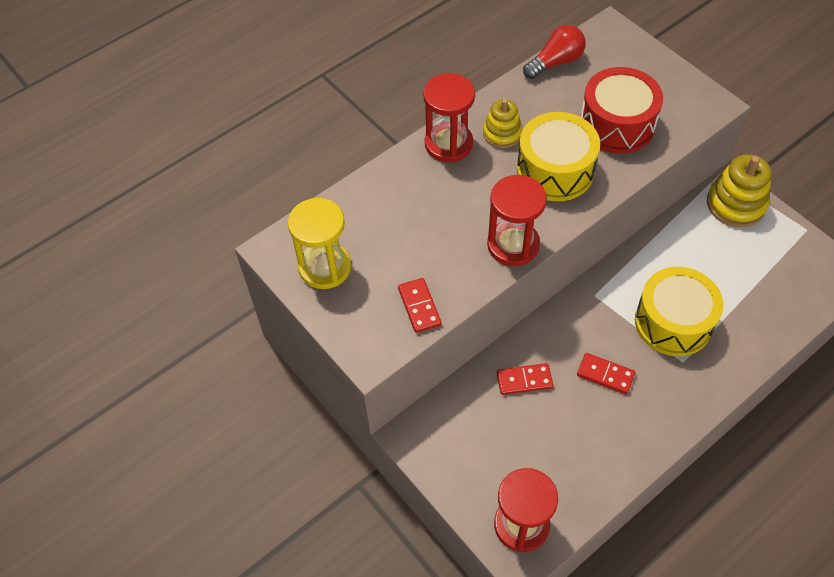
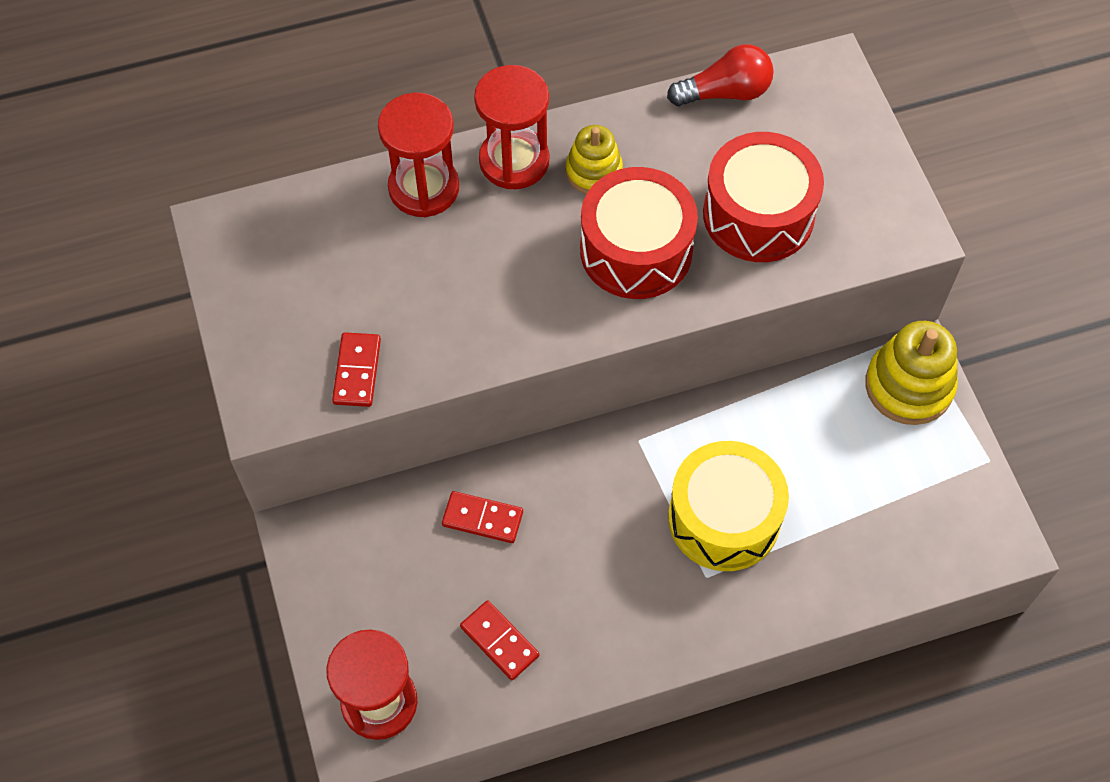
camera: 20 degrees right, 5 degrees up
(325, 267) = (266, 274): yellow hourglass -> none
(513, 245) = (522, 334): red hourglass -> red hourglass (424, 188)
(555, 170) = (636, 250): yellow drum -> red drum
(605, 375) = (592, 553): red domino -> red domino (499, 641)

